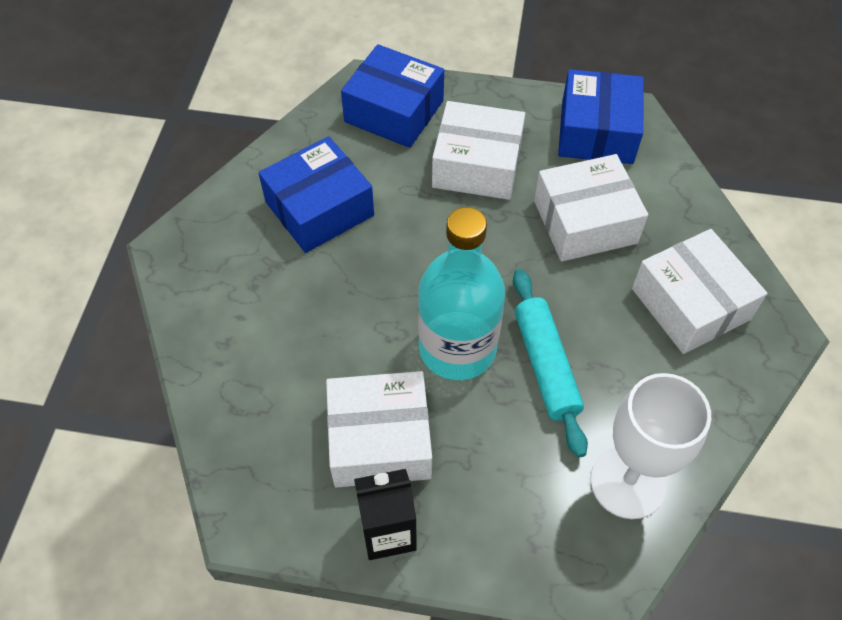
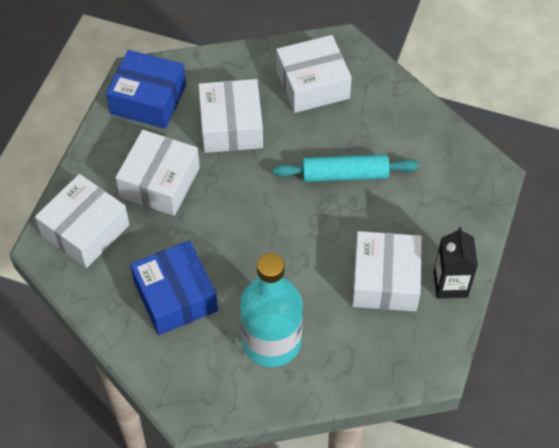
camera: 80 degrees left, 0 degrees up
(394, 111) = (85, 230): blue box -> white box
(457, 348) = (322, 223): turquoise bottle -> turquoise bottle (271, 342)
(628, 482) = (433, 149): white goblet -> none

